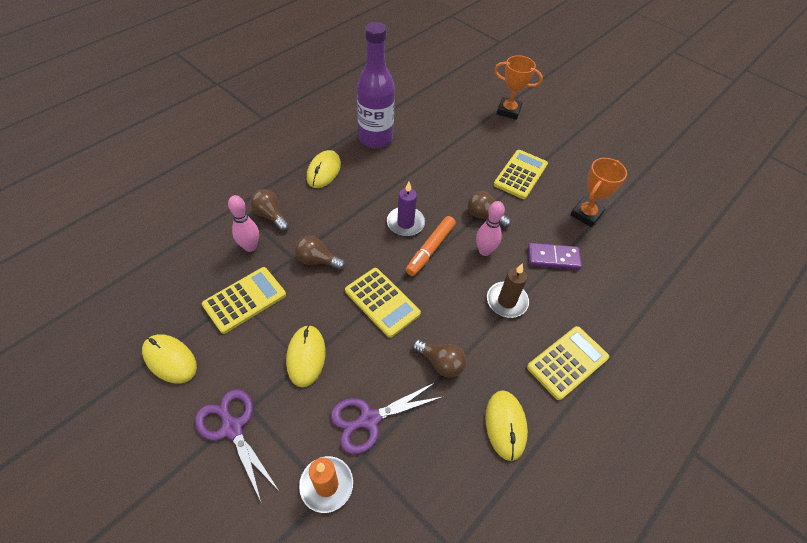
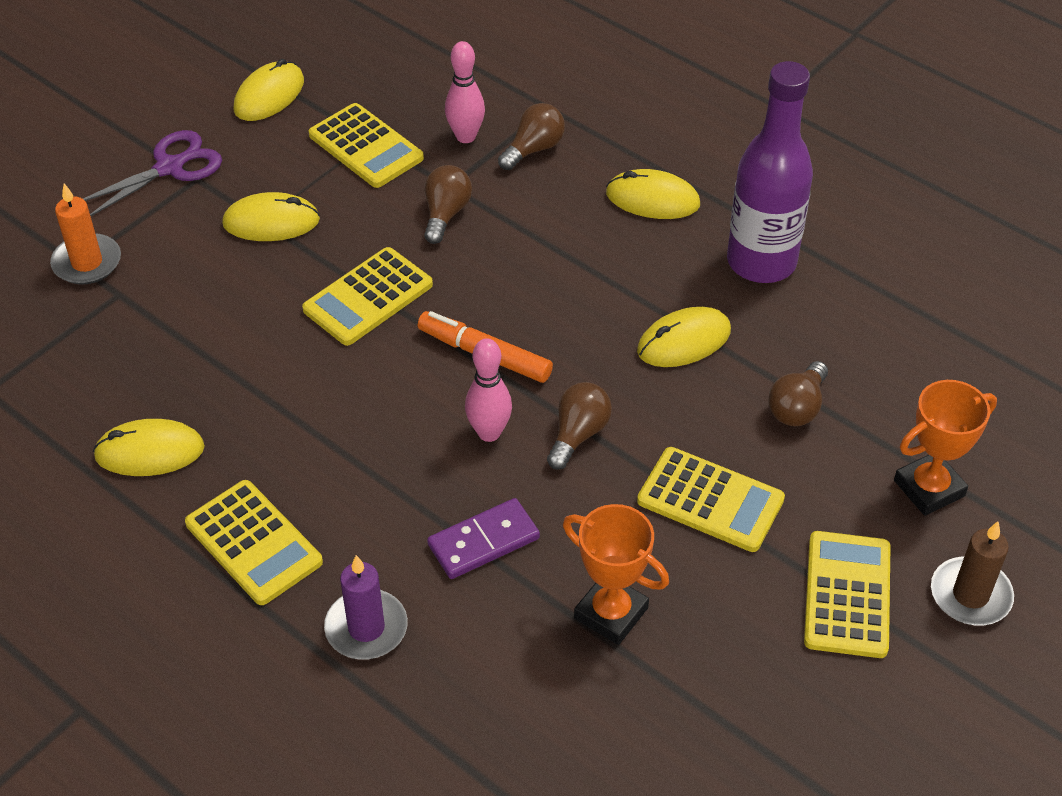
camera: 90 degrees right, 5 degrees down
(369, 419) = (171, 297): purple scissors -> none
(405, 223) = (542, 318): purple candle -> purple candle (366, 628)
(425, 171) = (684, 341): none -> yellow mouse
(441, 363) = (257, 373): brown light bulb -> brown light bulb (797, 407)
(506, 301) = (377, 462): brown candle -> brown candle (970, 595)
(508, 111) = (929, 488): orange trophy -> orange trophy turned 45 degrees clockwise
(553, 257) = (483, 542): purple domino -> purple domino turned 60 degrees clockwise
(564, 141) = (847, 595): none -> yellow calculator

